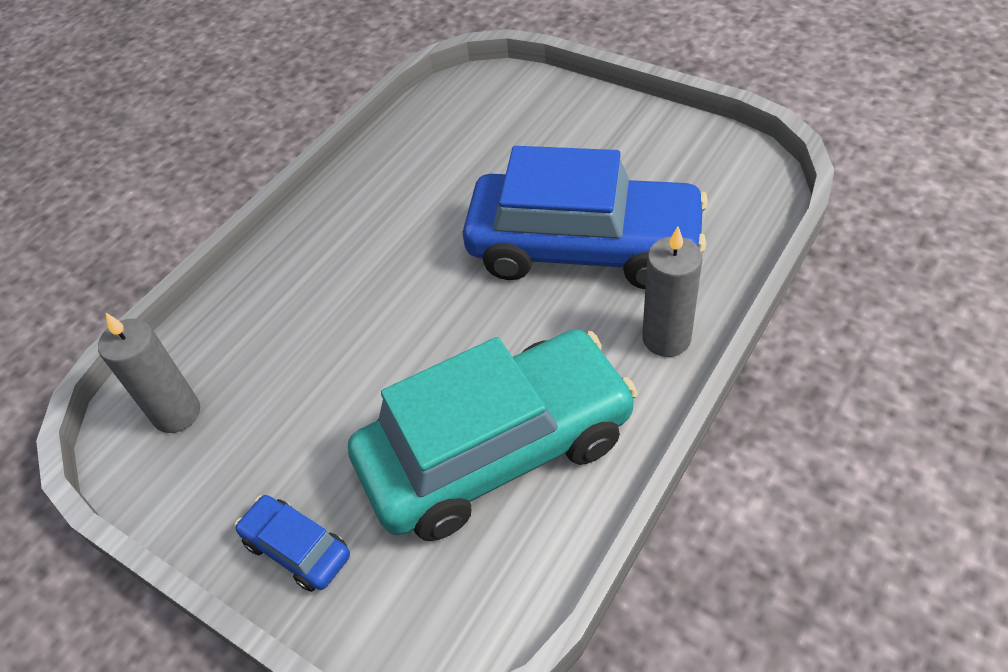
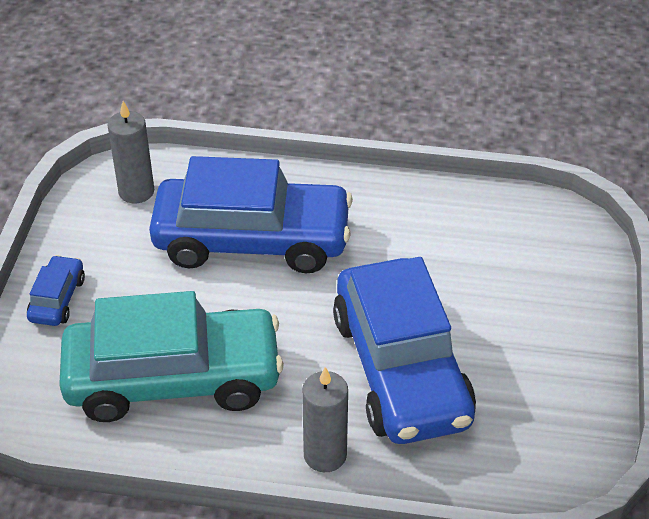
camera: 60 degrees right, 5 degrees down
(334, 320) = (252, 240): none -> blue car
(496, 450) = (173, 378): turquoise car -> turquoise car turned 45 degrees counterclockwise

